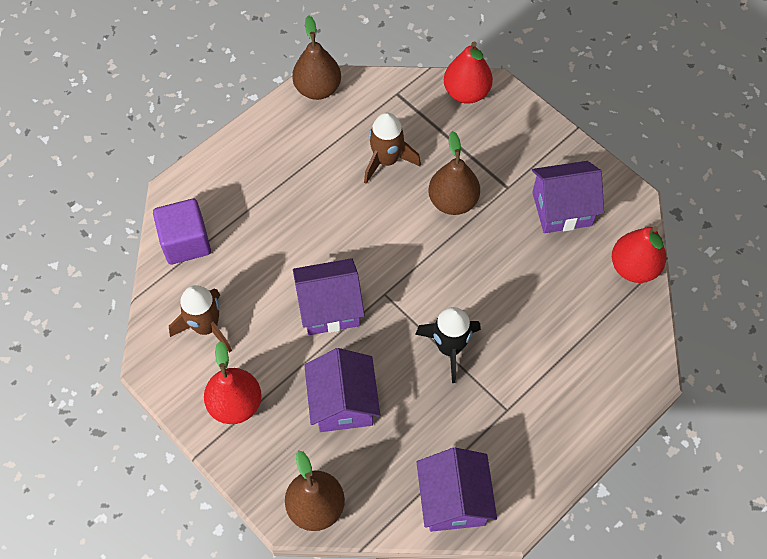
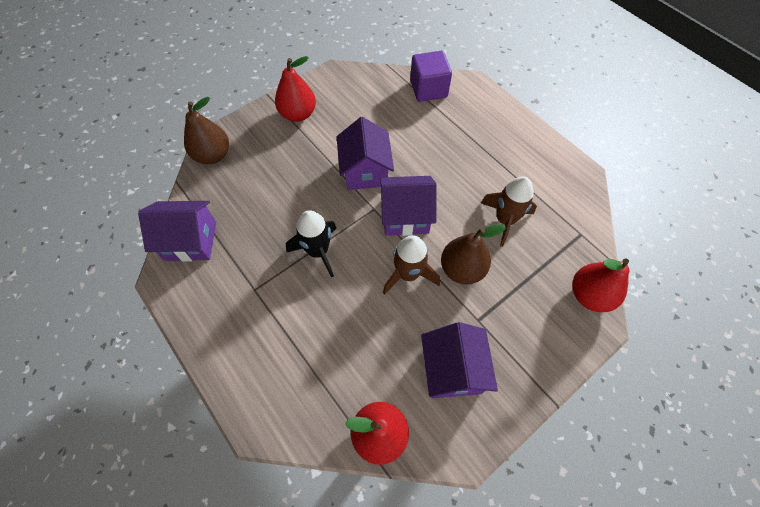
camera: 95 degrees right, 0 degrees up
(206, 327) = (359, 99): brown rocket -> brown rocket (408, 274)
(317, 89) = (578, 174): brown pear -> none
(343, 403) = (285, 175): purple house -> purple house (405, 216)

